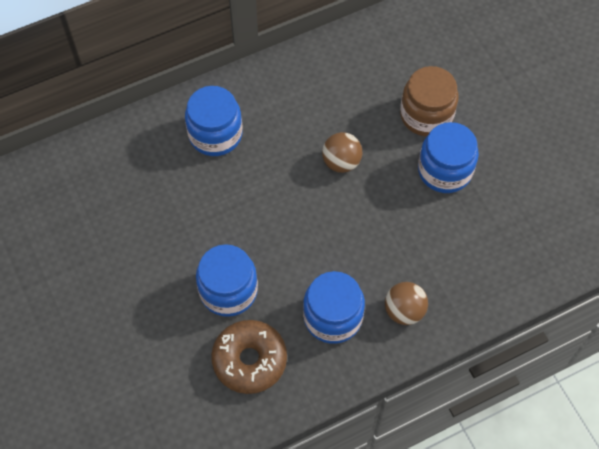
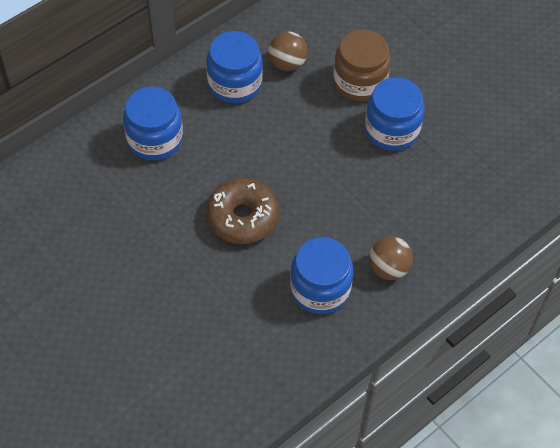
camera: 15 degrees left, 5 degrees down
(228, 290) = (209, 285): blue jar -> blue jar (235, 83)
(249, 360) = (248, 347): brown donut -> brown donut (242, 217)
(341, 162) = (288, 141): brown ball -> brown ball (287, 63)

